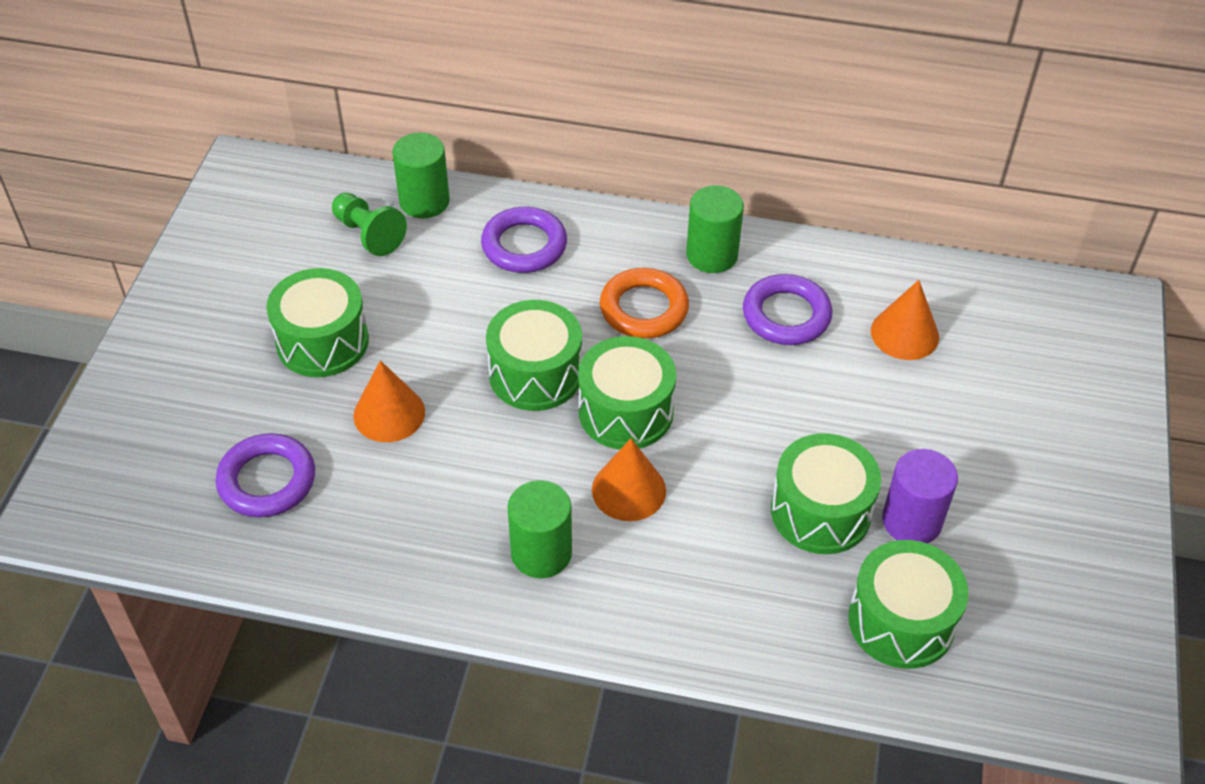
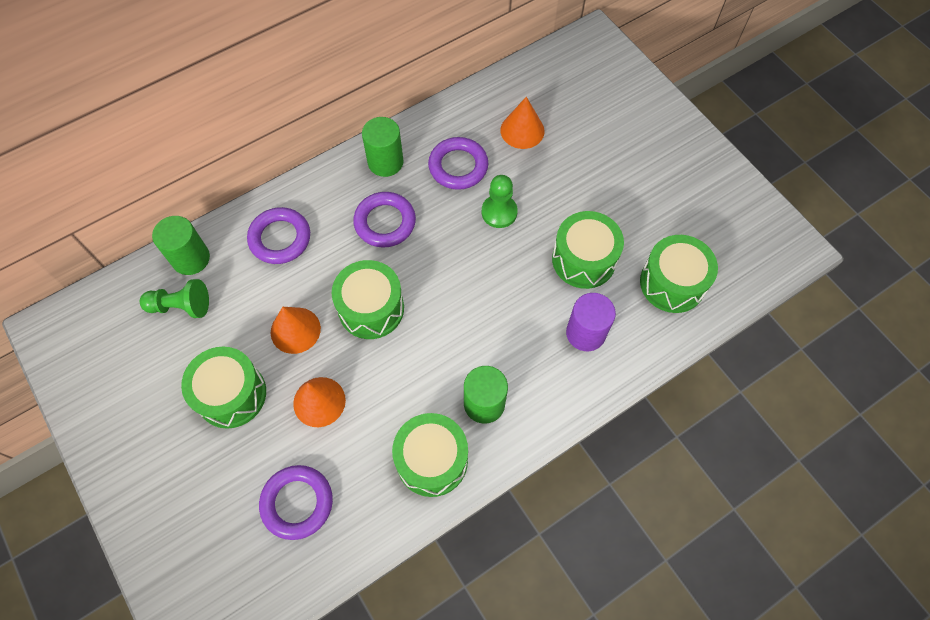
camera: 45 degrees left, 15 degrees up
(625, 411) = (439, 288): green drum -> green drum (432, 460)
(628, 490) = (487, 330): orange cone -> orange cone (295, 330)
(644, 309) = (385, 222): orange ring -> purple ring
(779, 391) = (499, 212): none -> green pawn
(911, 521) = (625, 228): purple cylinder -> purple cylinder (585, 333)

